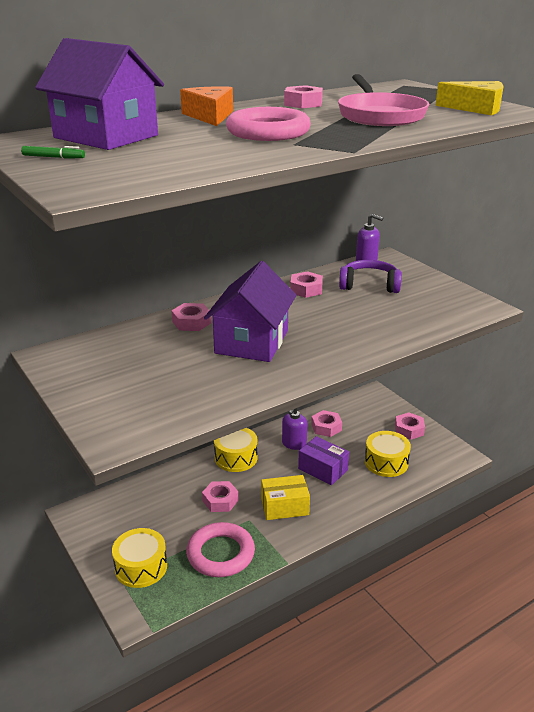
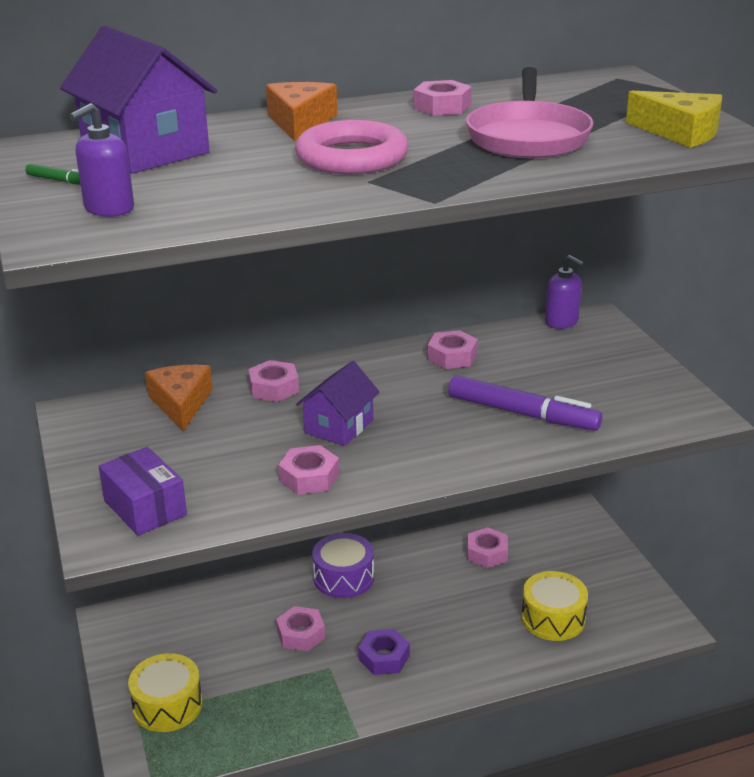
camera: 15 degrees right, 0 degrees up
(127, 340) = (181, 404): none -> orange cheese
(220, 554) = (275, 707): pink ring -> none
(236, 458) = (343, 578): yellow drum -> purple drum
(252, 342) = (339, 426): purple house -> purple house, size x0.61
(284, 506) = (384, 657): yellow box -> purple nut
(294, 444) = (431, 570): purple soap dispenser -> purple soap dispenser (109, 209)
(323, 469) = (458, 614): purple box -> purple box (145, 508)
(369, 285) = (546, 360): purple headphones -> none
(373, 319) = (522, 414): none -> purple marker
(409, 430) = (607, 575): pink nut -> pink nut (309, 477)

